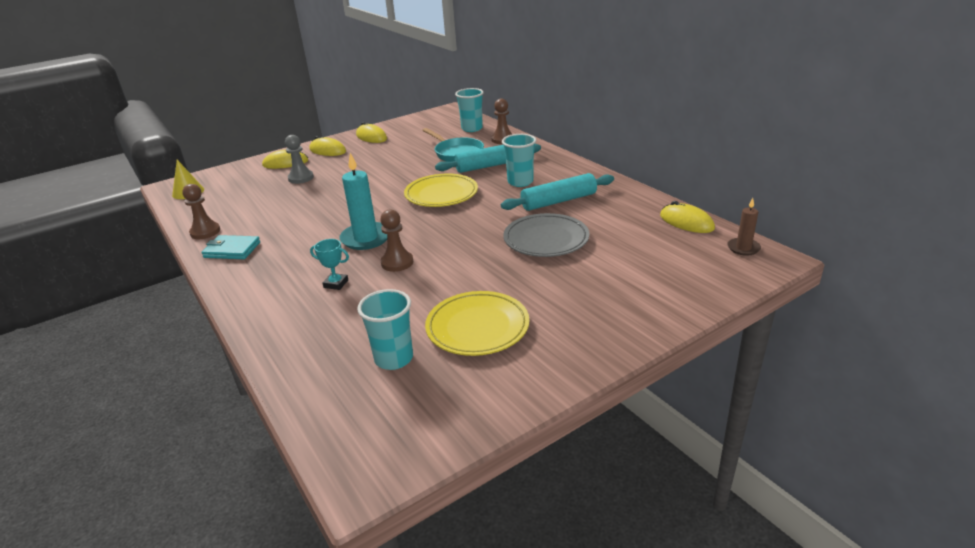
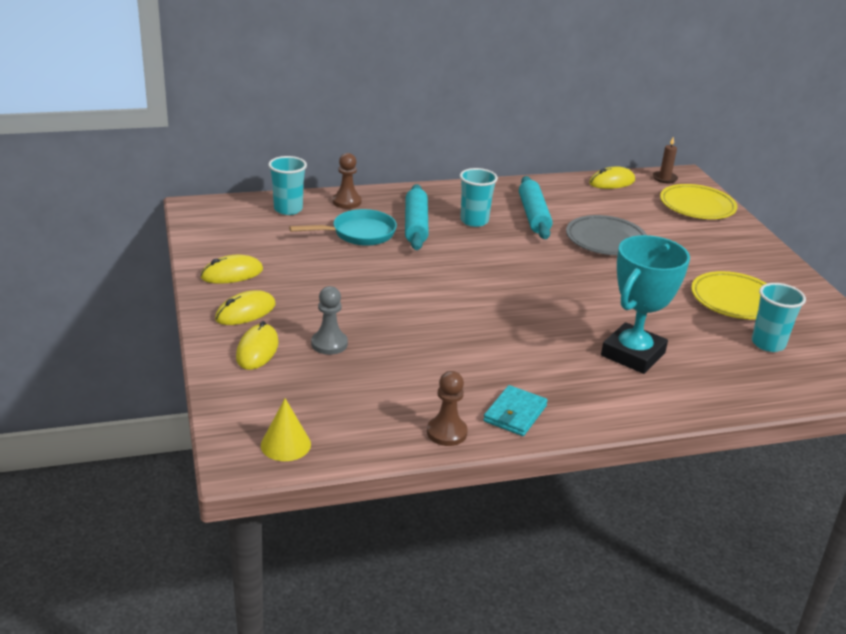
camera: 75 degrees left, 0 degrees up
(336, 284) = (632, 354): turquoise trophy -> turquoise trophy, size x2.45
(366, 238) = (544, 324): turquoise candle -> none
(397, 262) = (608, 315): brown pawn -> none
(441, 194) = (468, 265): yellow plate -> yellow plate (697, 206)

